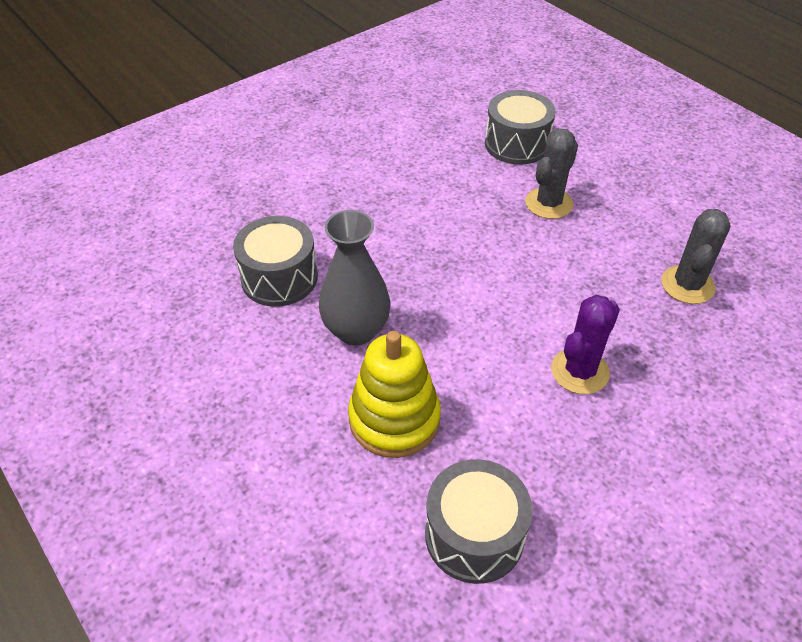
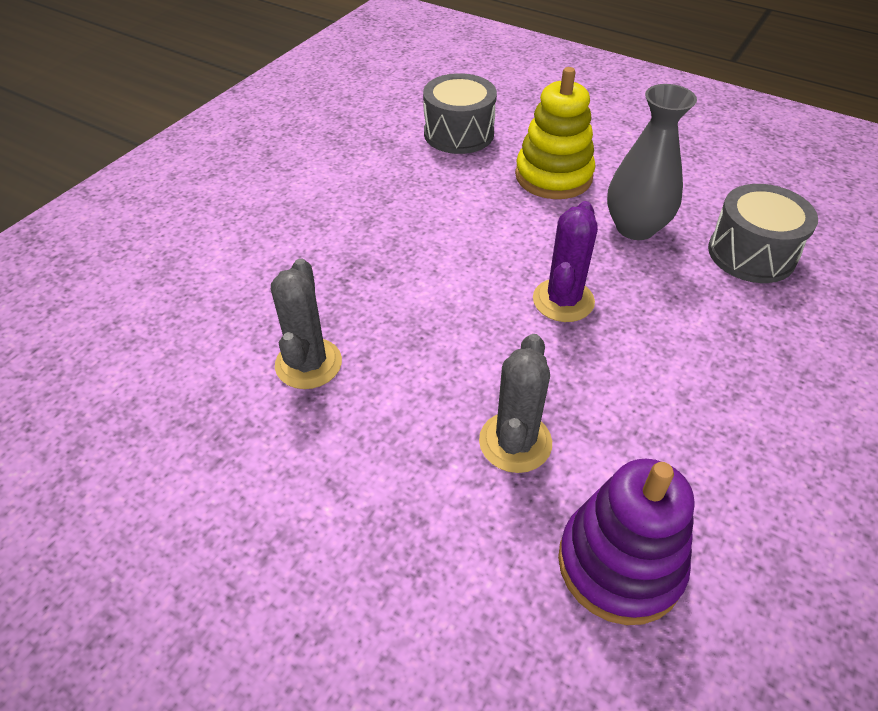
camera: 160 degrees right, 0 degrees up
(516, 144) = (620, 564): grey drum -> purple stacking toy
(580, 371) = (413, 244): purple cactus -> purple cactus (563, 300)

